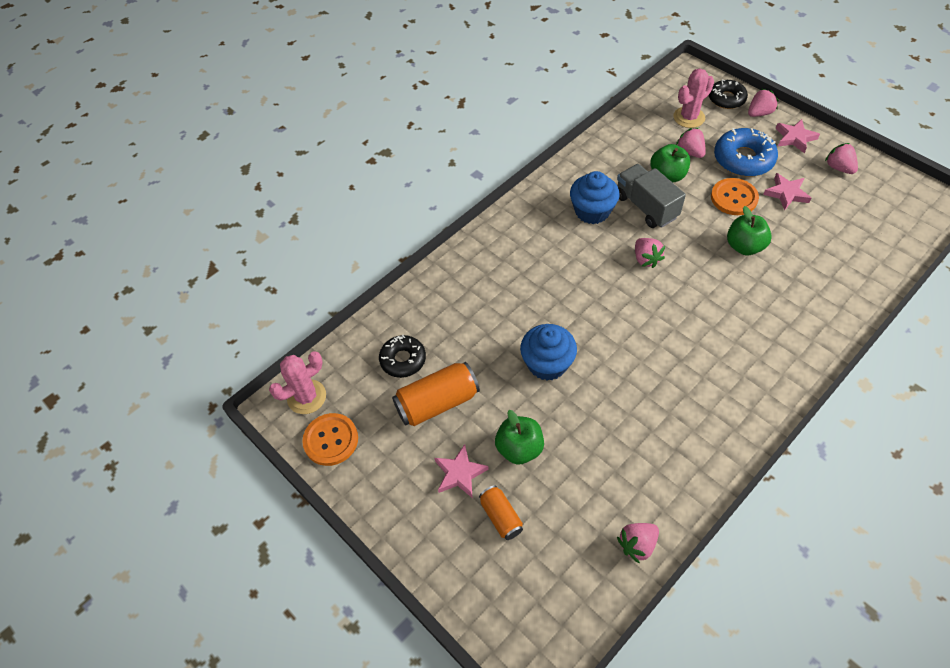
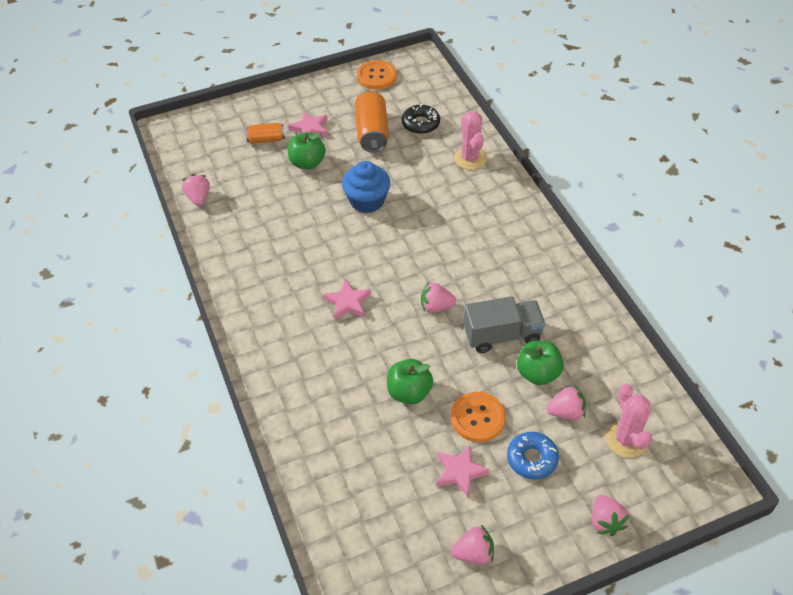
camera: 110 degrees right, 5 degrees down
(306, 397) = (418, 71): pink cactus -> pink cactus (470, 158)
(592, 211) = (517, 290): blue cupcake -> none
(726, 99) = (646, 498): black donut -> none
(743, 159) = (532, 459): blue donut -> blue donut, size x0.66
(794, 138) = (544, 535): pink star -> pink star (348, 302)

